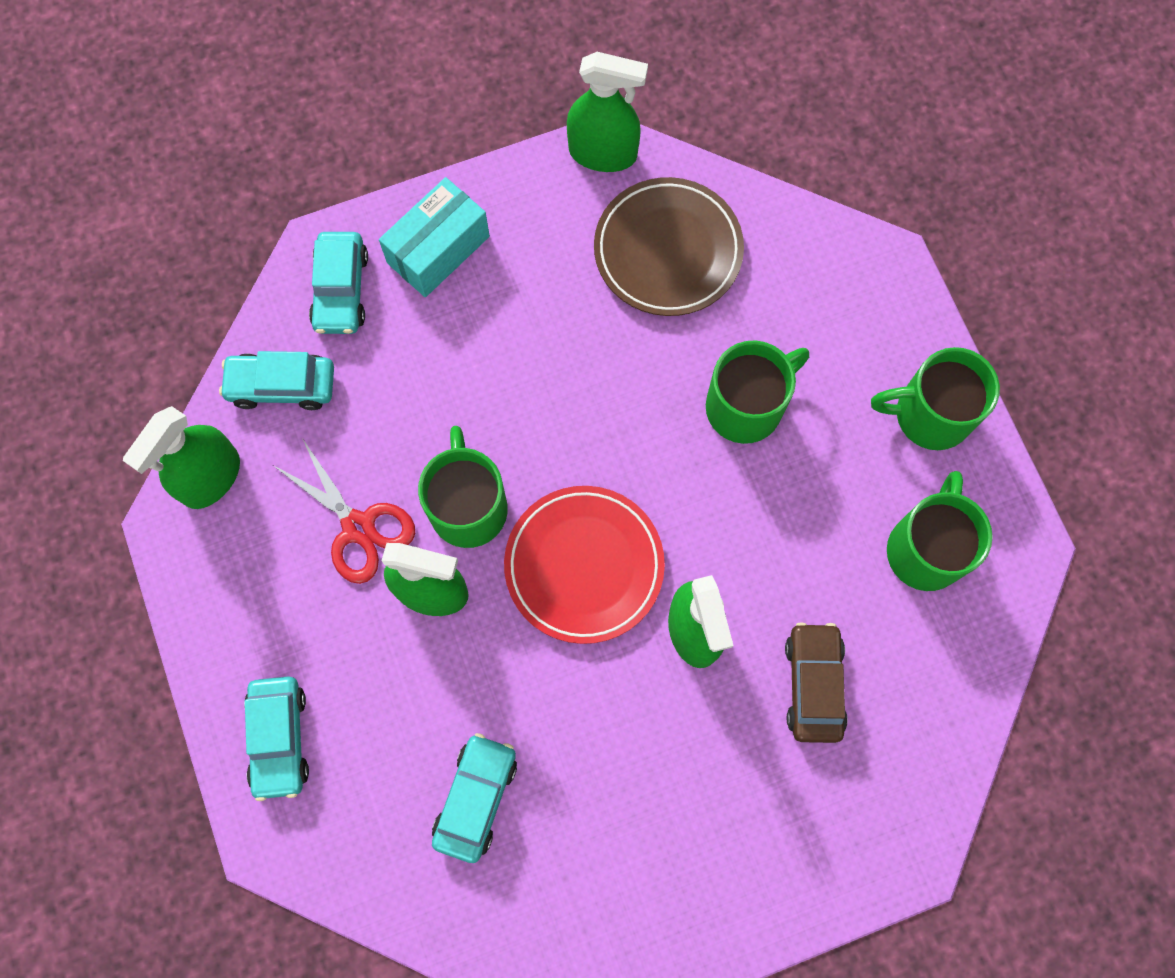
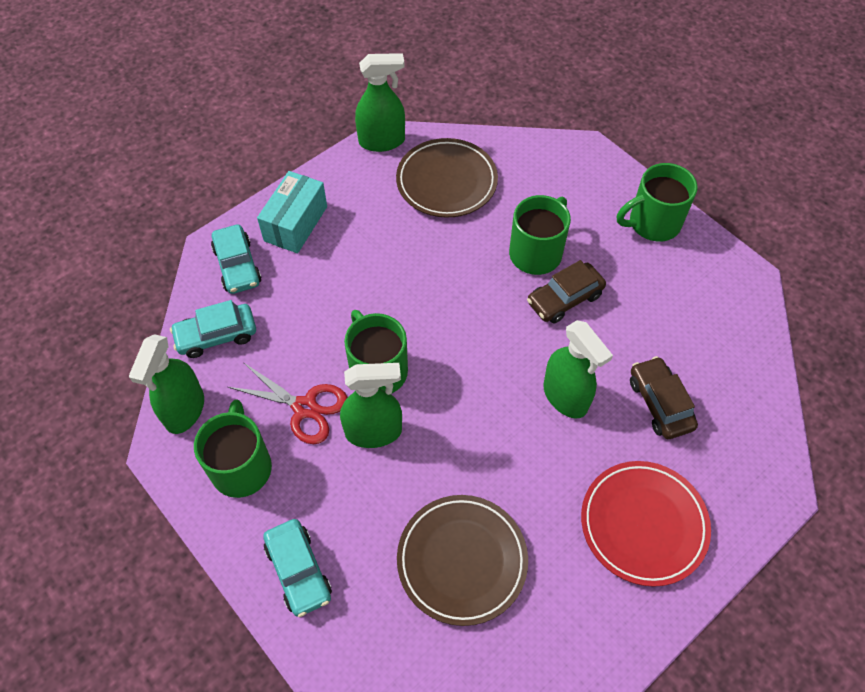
camera: 20 degrees left, 15 degrees down
(476, 798) = (462, 560): turquoise car -> brown plate
(584, 566) = (473, 381): red plate -> red plate (643, 524)
(754, 489) = (564, 299): none -> brown car
(926, 549) = (689, 299): green mug -> green mug (241, 466)

